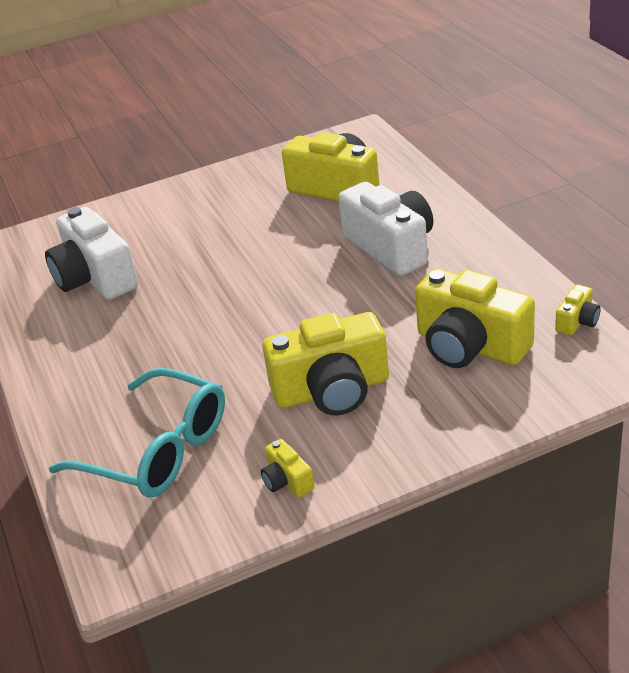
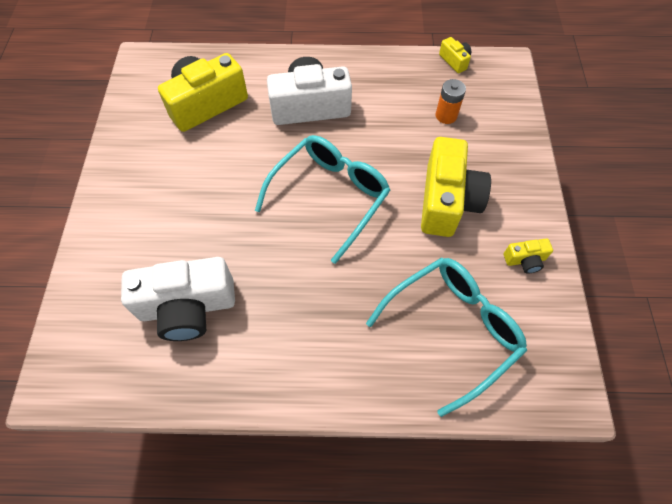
camera: 70 degrees left, 25 degrees up
(276, 307) = (330, 196): none -> turquoise glasses
(470, 346) = (446, 115): yellow camera -> orange battery

